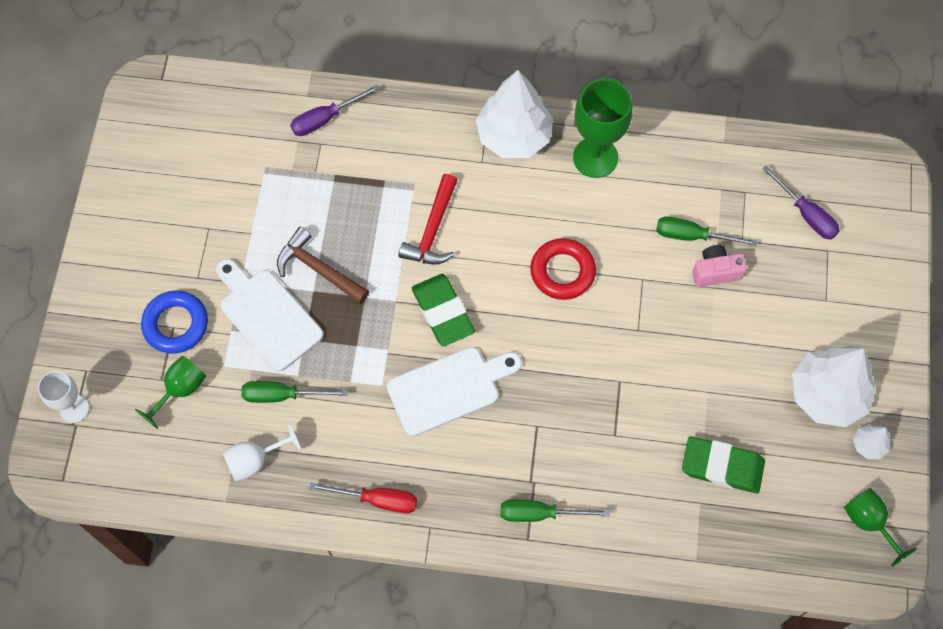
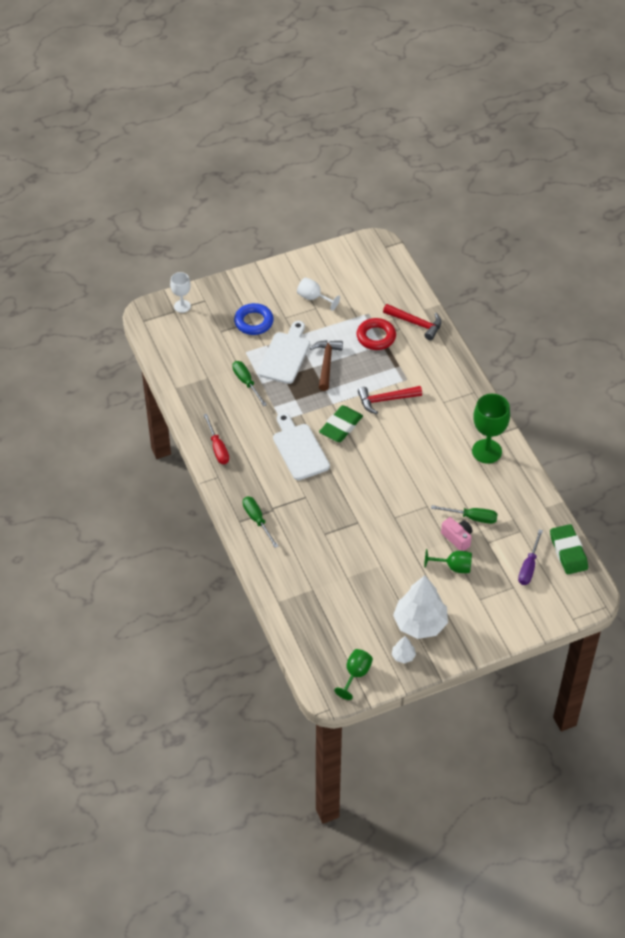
camera: 60 degrees right, 15 degrees down
(180, 390) = (220, 341): green goblet -> green goblet (453, 567)
(255, 460) = (204, 389): white goblet -> white goblet (313, 298)
(325, 119) = (416, 323): purple screwdriver -> red hammer
(449, 389) = (299, 449): white cutting board -> white cutting board turned 150 degrees counterclockwise
(513, 136) = (470, 409): white tree -> none
(562, 272) = (404, 468): red ring -> red ring (376, 337)
(692, 236) = (472, 517): green screwdriver -> green screwdriver turned 120 degrees clockwise
(722, 467) = (340, 591): green eraser -> green eraser (568, 552)

